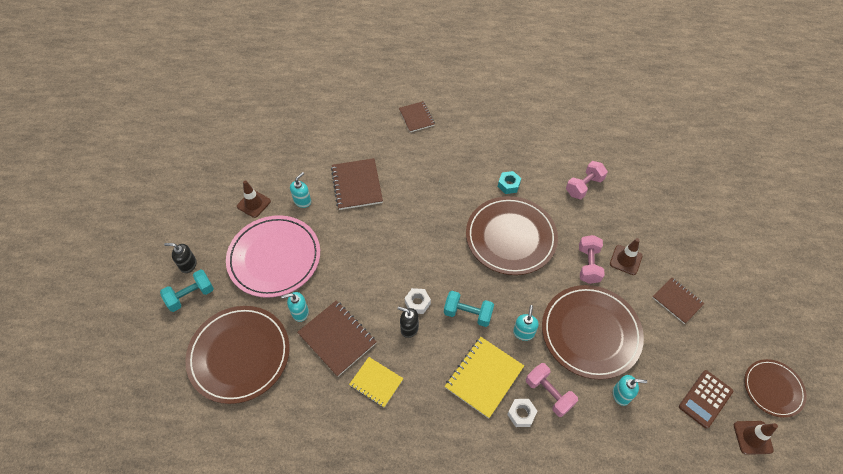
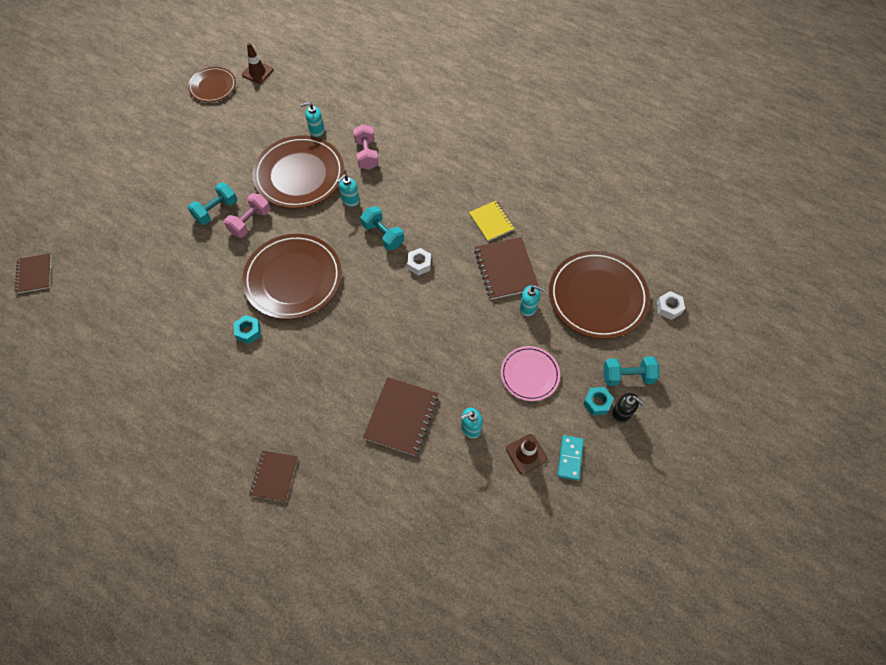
camera: 150 degrees left, 5 degrees up
(211, 263) = (597, 403): none -> turquoise nut
(219, 216) = (570, 458): none -> turquoise domino
(274, 258) = (529, 374): pink plate -> pink plate, size x0.56
(409, 328) = (440, 248): black soap dispenser -> none
(484, 377) = (405, 186): yellow notebook -> none
(521, 414) = (397, 152): white nut -> white nut (669, 308)
(584, 186) = (180, 291): pink dumbbell -> none
(621, 394) = (316, 130): turquoise soap dispenser -> turquoise soap dispenser turned 45 degrees counterclockwise
(625, 260) = (216, 210): brown traffic cone -> turquoise dumbbell
(677, 301) = (211, 163): brown notebook -> brown notebook (34, 274)
(705, 399) = (263, 102): brown calculator -> none

